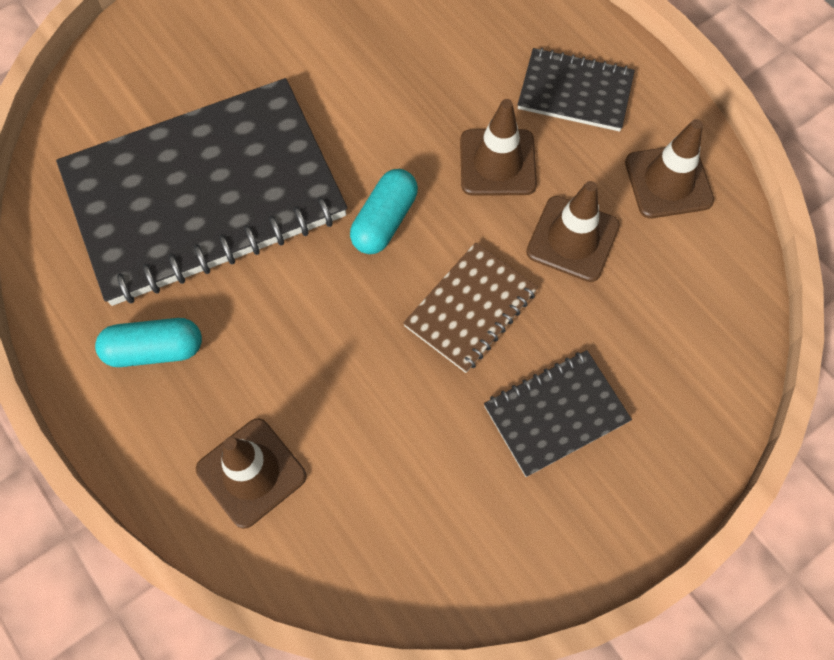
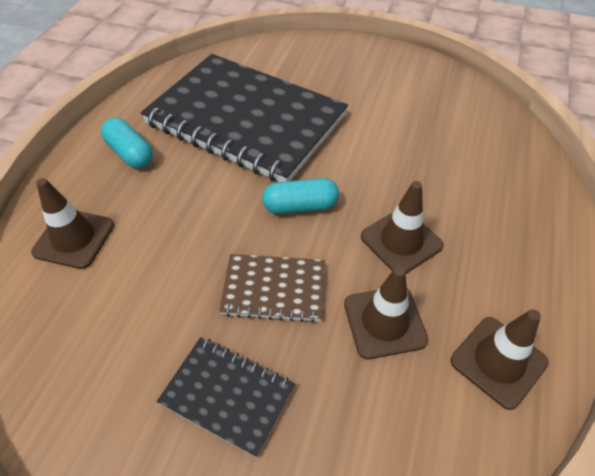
camera: 55 degrees right, 15 degrees down
(575, 92) = (505, 254): black notebook -> none

